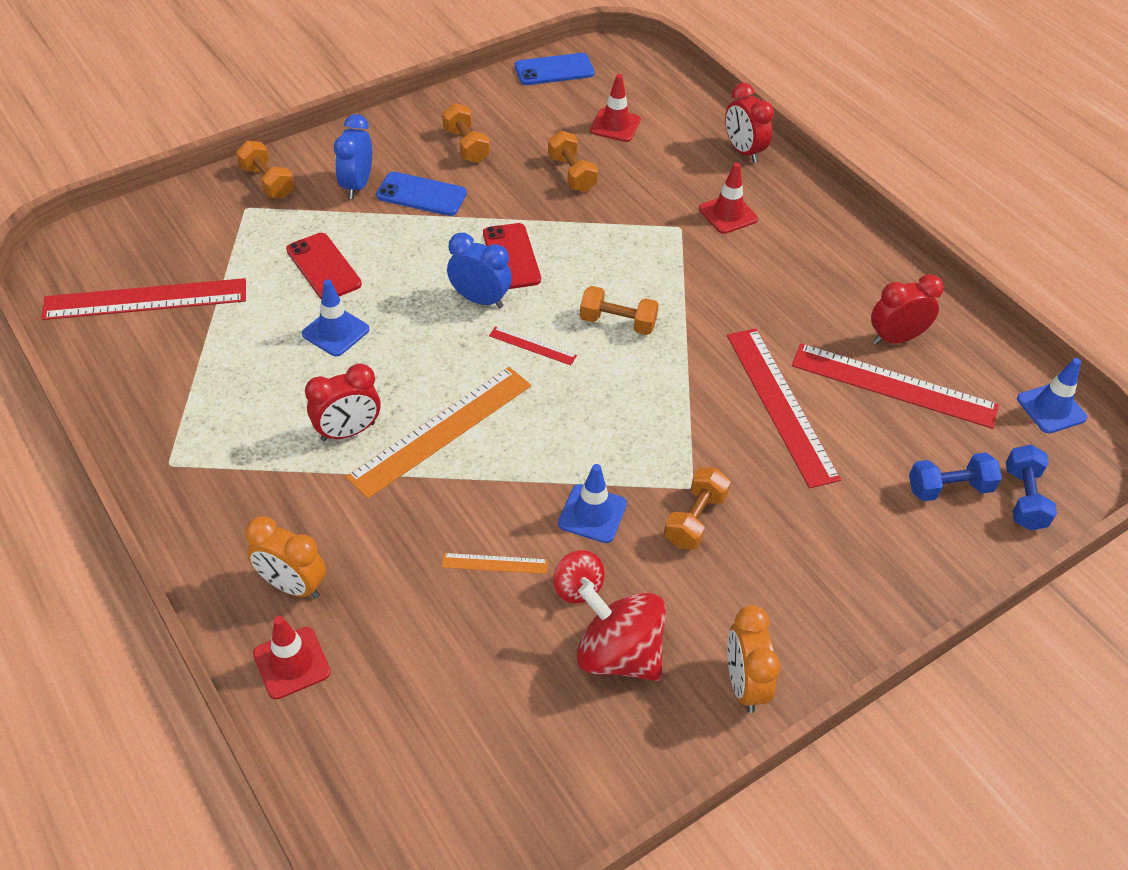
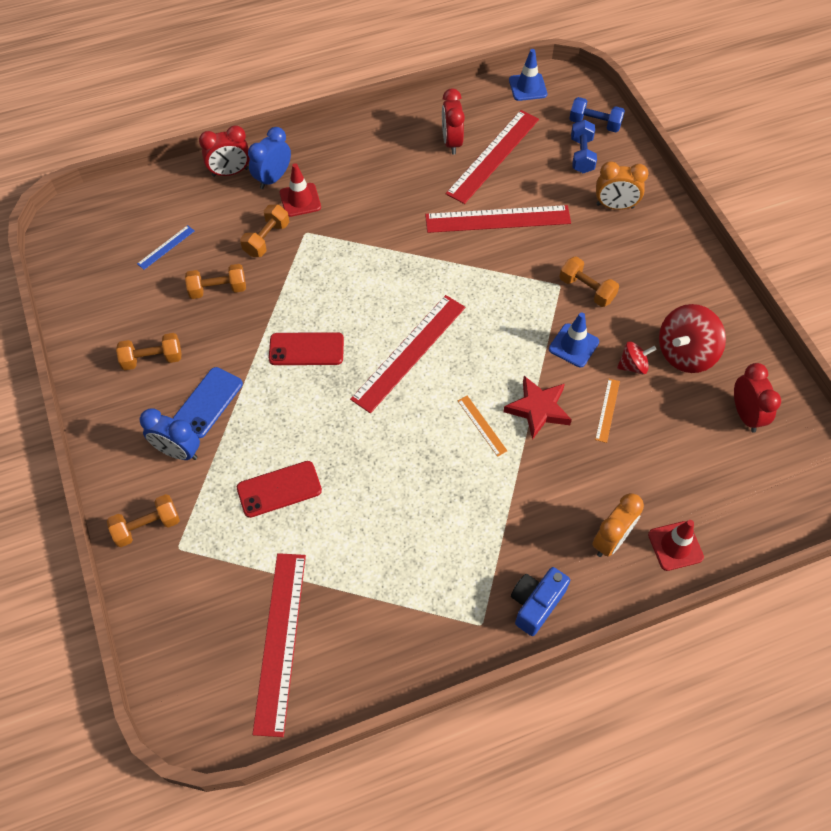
camera: 75 degrees left, 10 degrees up
(197, 514) = (536, 604): none -> blue camera
(335, 332) = (360, 487): blue traffic cone -> none
(348, 432) = (471, 489): red clock -> red clock (745, 414)
(441, 430) = (481, 425): orange ruler -> orange ruler, size x0.45
(479, 485) = (538, 409): none -> red star
(480, 299) = (350, 379): blue clock -> blue clock (273, 178)
(532, 345) = (409, 352): red ruler -> red ruler, size x2.21
(554, 70) = (70, 275): blue phone -> none
(615, 125) = (166, 247): red traffic cone -> blue ruler
(617, 323) = (398, 294): orange dumbbell -> orange dumbbell (266, 239)
(744, 684) = (711, 294): orange clock -> orange clock (615, 206)

